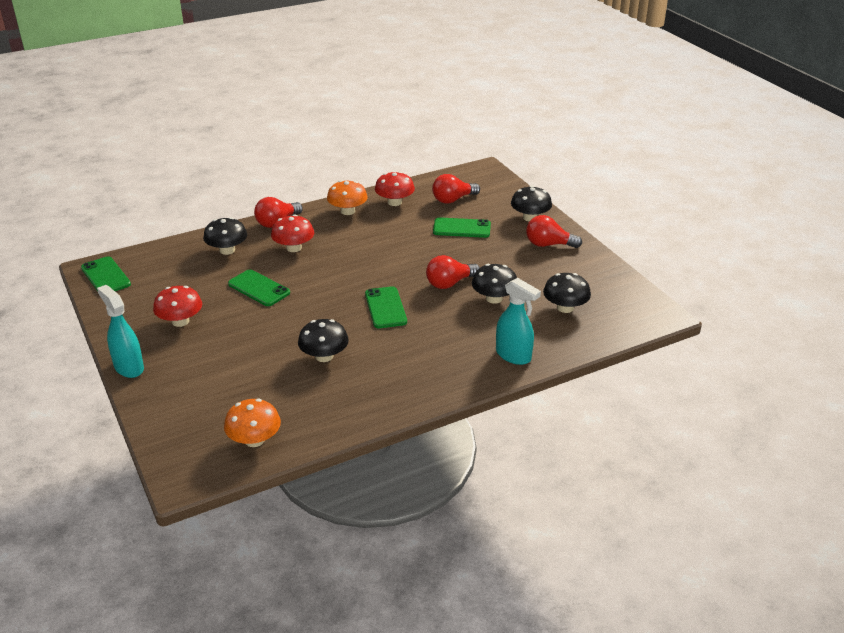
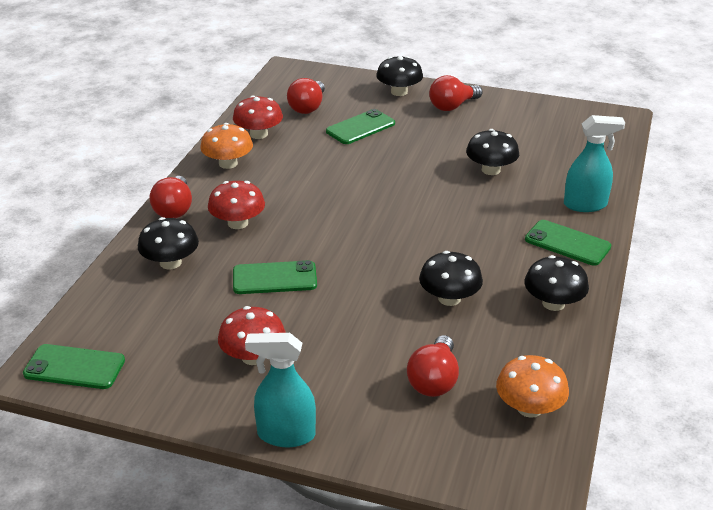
camera: 45 degrees left, 0 degrees up
(385, 308) = (422, 227): green phone -> green phone (567, 243)
(449, 283) = (435, 177): red light bulb -> red light bulb (434, 380)
(565, 308) = (552, 148): black mushroom -> black mushroom (553, 303)

